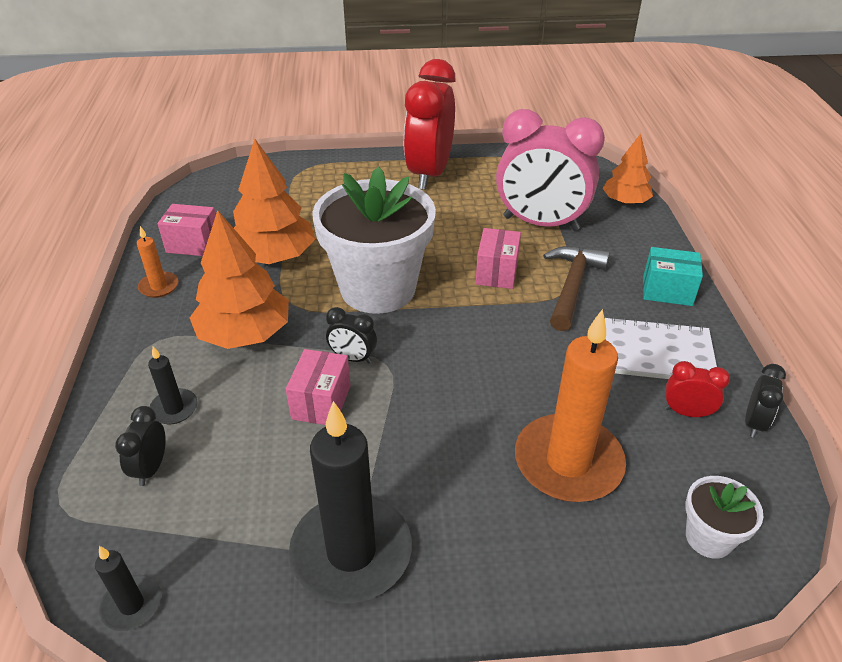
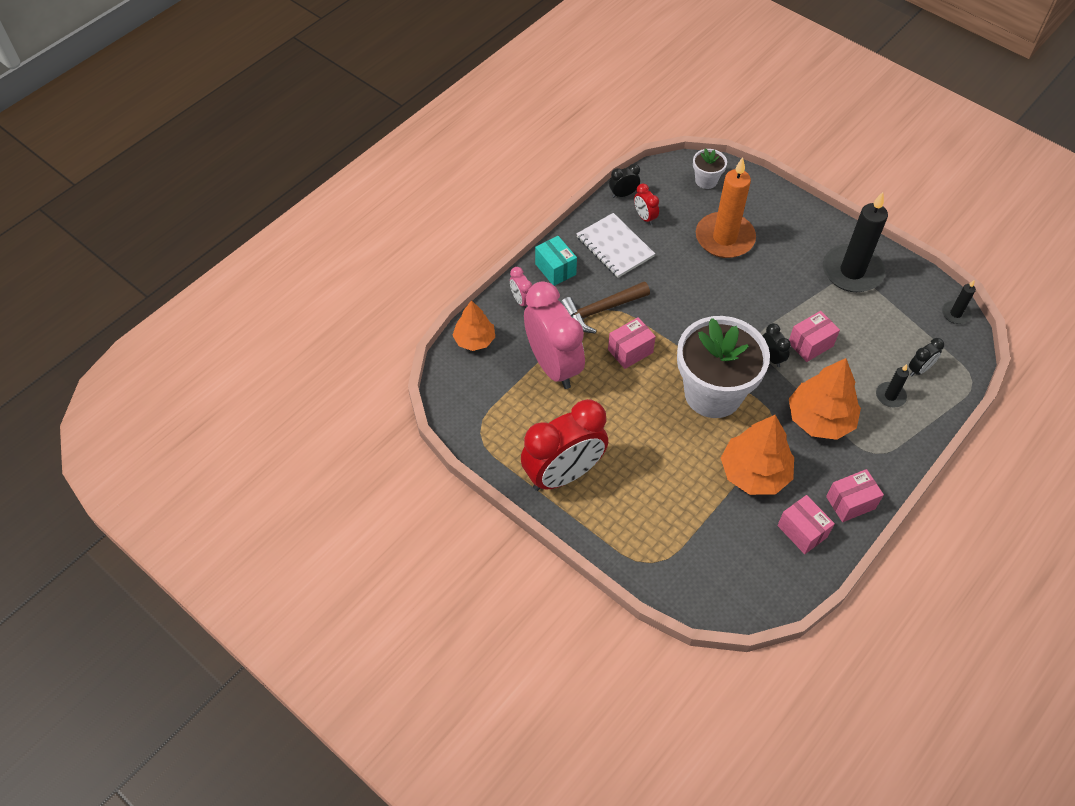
camera: 135 degrees left, 15 degrees up
(159, 286) = (850, 502): orange candle -> pink box
(645, 248) = (521, 301): none -> pink clock

